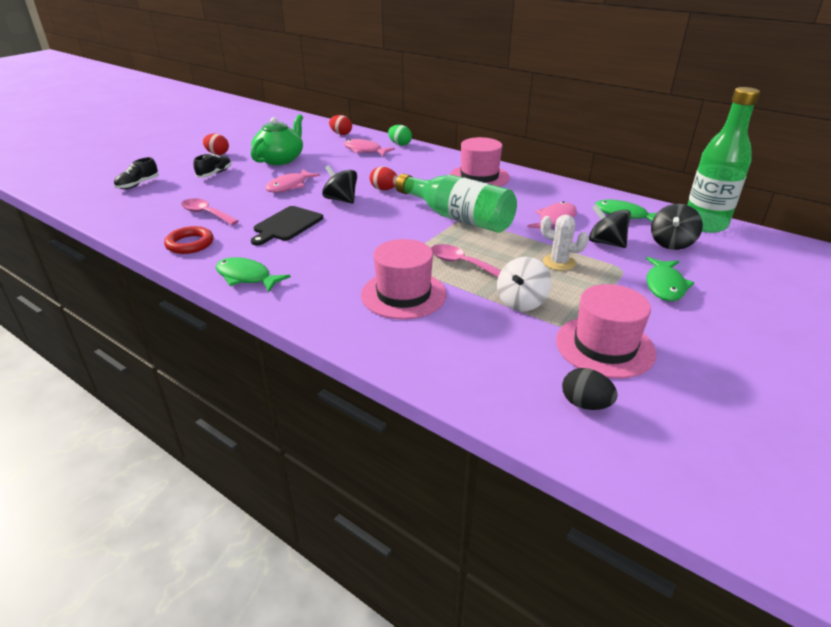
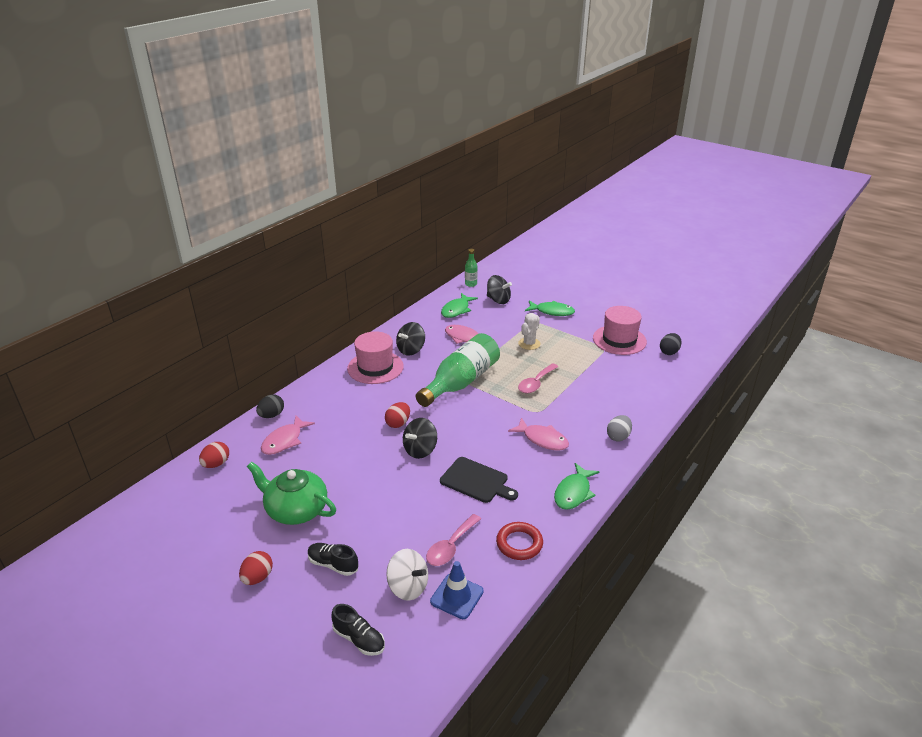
camera: 90 degrees left, 0 degrees up
(149, 216) = (457, 596): none -> blue traffic cone
(289, 186) = (382, 490): pink fish -> pink fish (542, 439)
(340, 318) = (618, 436): none -> grey egg
(400, 144) = (271, 415): green egg -> black egg
(403, 294) = (582, 409): pink hat -> none
(521, 302) = (581, 362): white spinning top -> white spinning top (408, 587)
(606, 243) = (499, 323): black spinning top -> black spinning top (411, 350)
(704, 224) = (471, 284): green bottle -> green bottle, size x0.44

